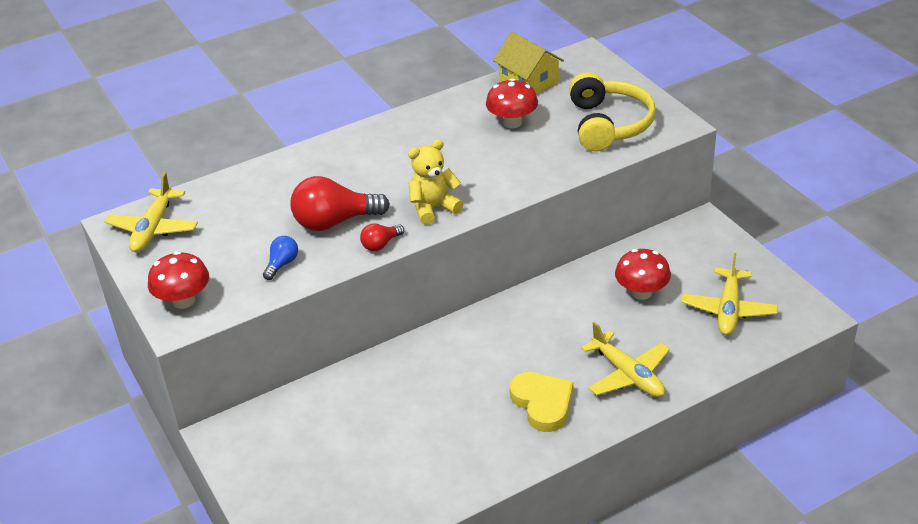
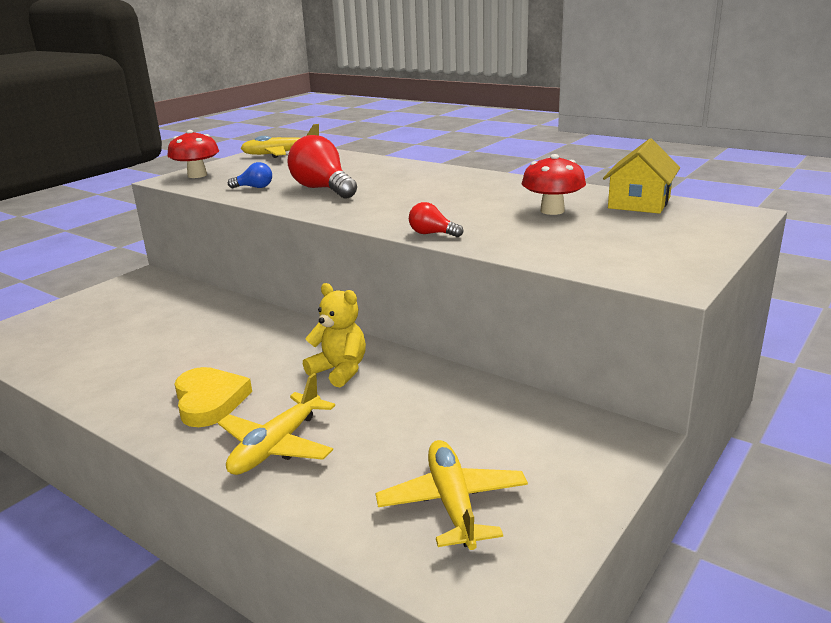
camera: 65 degrees right, 15 degrees down
(381, 244) = (299, 207): red light bulb -> red light bulb (432, 234)
(433, 208) = (370, 212): yellow teddy bear -> yellow teddy bear (339, 371)
(542, 403) = (209, 401): yellow heart -> yellow heart turned 60 degrees counterclockwise
(608, 124) = (613, 248): yellow headphones -> none
(641, 292) = (440, 422): red mushroom -> none
(728, 310) = (452, 503): yellow plane -> yellow plane turned 90 degrees clockwise

